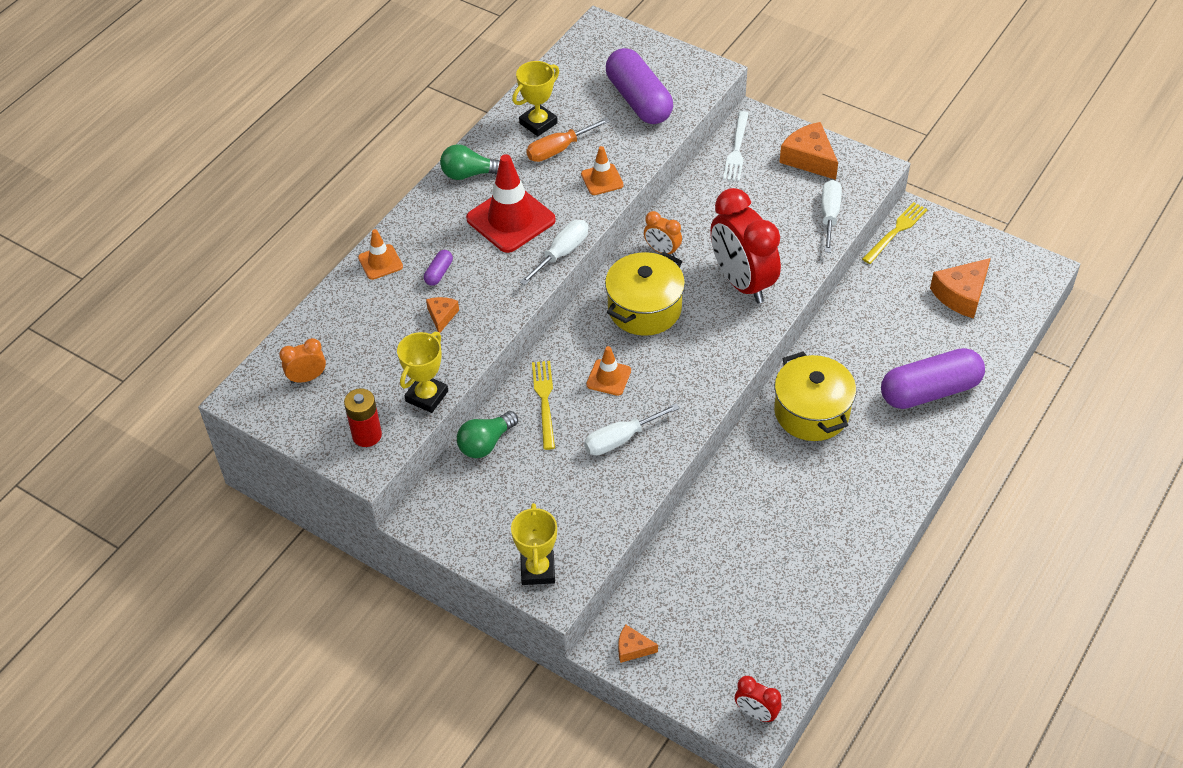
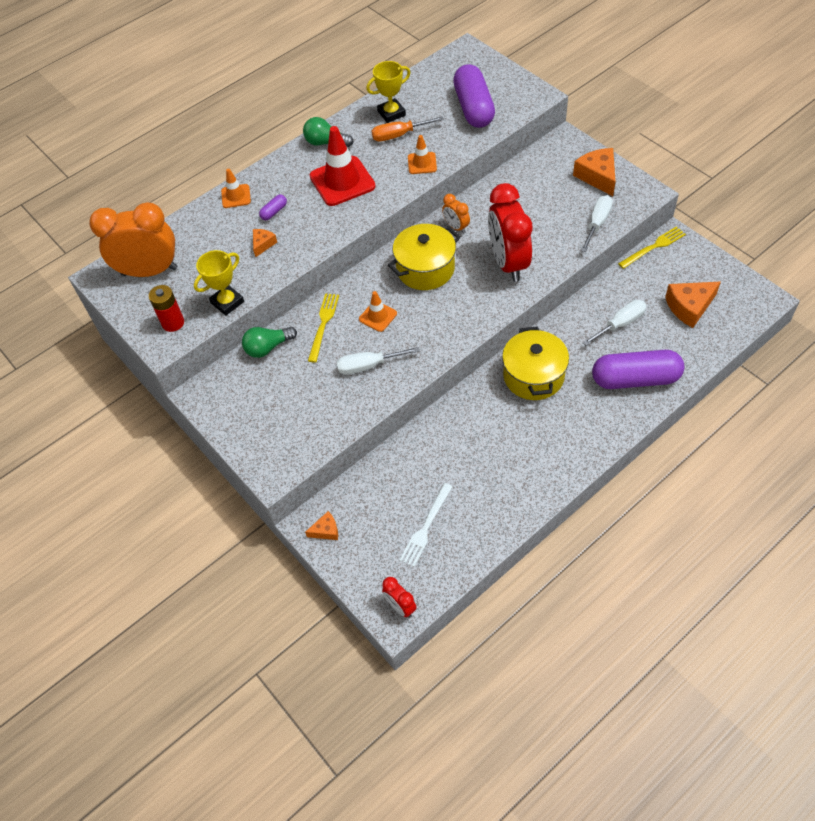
camera: 20 degrees right, 5 degrees up
(307, 378) = (149, 271): orange clock -> orange clock, size x2.17
(538, 570) = (267, 453): yellow trophy -> none
(562, 253) = (370, 213): white screwdriver -> white screwdriver (620, 324)
(632, 648) = (326, 530): orange cheese -> orange cheese turned 135 degrees clockwise
(736, 149) = (543, 160): white fork -> white fork (426, 527)

